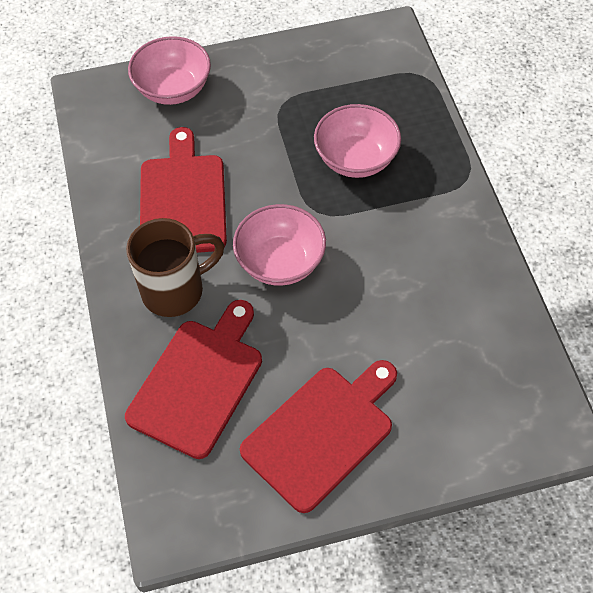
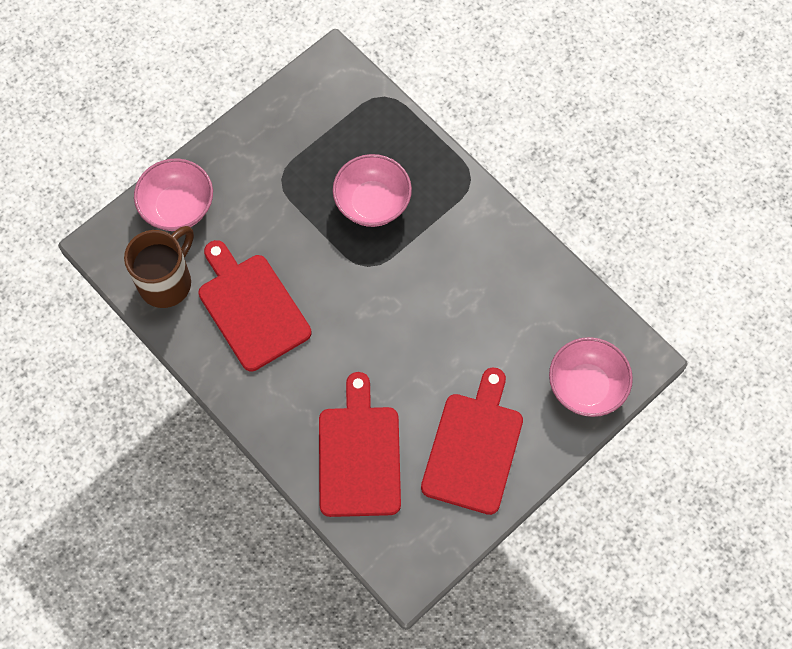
camera: 30 degrees left, 10 degrees up
(175, 290) = (295, 390): brown mug -> brown mug (167, 282)
(280, 262) = (364, 324): pink bowl -> pink bowl (586, 386)

